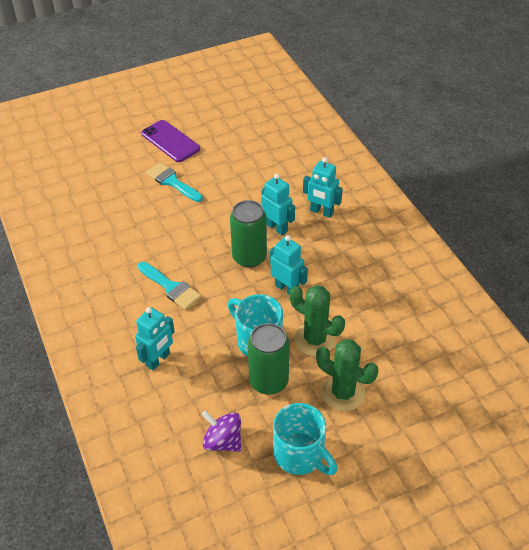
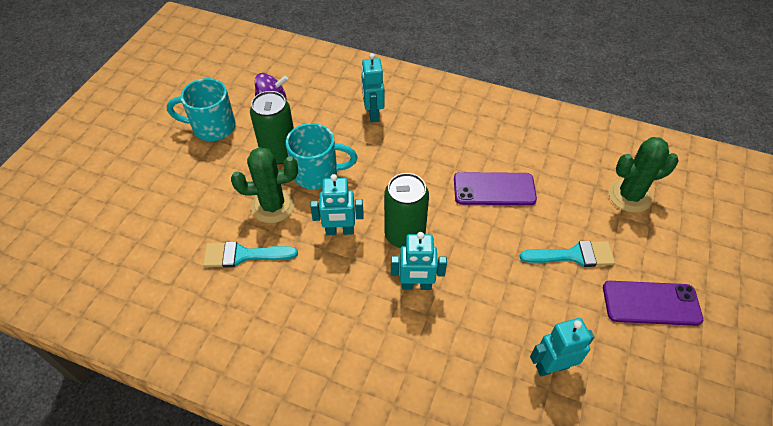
camera: 135 degrees right, 5 degrees up
(158, 242) = (494, 189): none -> purple phone
(171, 287) = (432, 163): turquoise brush -> turquoise brush (243, 255)
(321, 212) = (394, 343): turquoise robot -> turquoise robot (552, 366)
(343, 393) = (214, 183): green cactus -> green cactus (629, 196)

